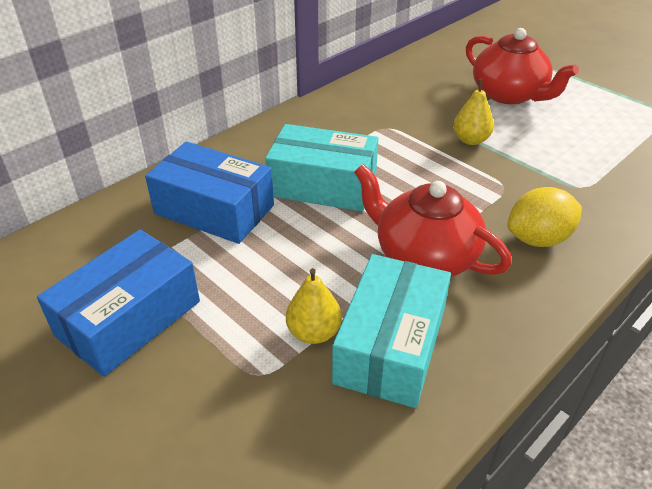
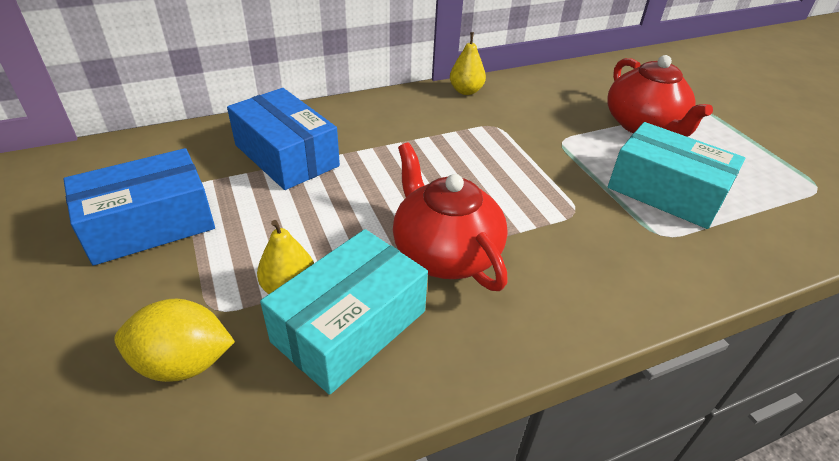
camera: 20 degrees right, 0 degrees up
(323, 185) = (396, 161): turquoise box -> turquoise box (666, 191)
(471, 140) = (571, 158): yellow pear -> yellow pear (466, 91)
(538, 239) = (576, 272): yellow lemon -> yellow lemon (183, 363)

